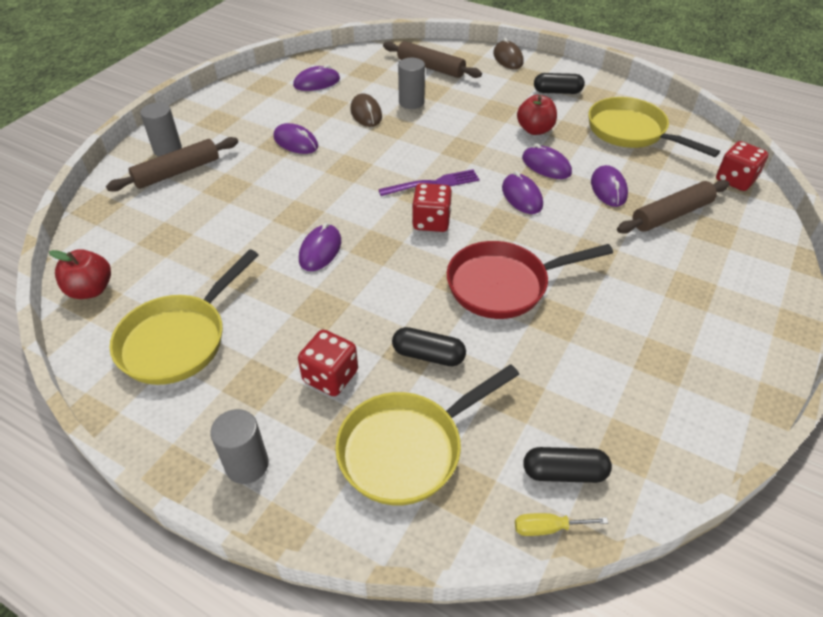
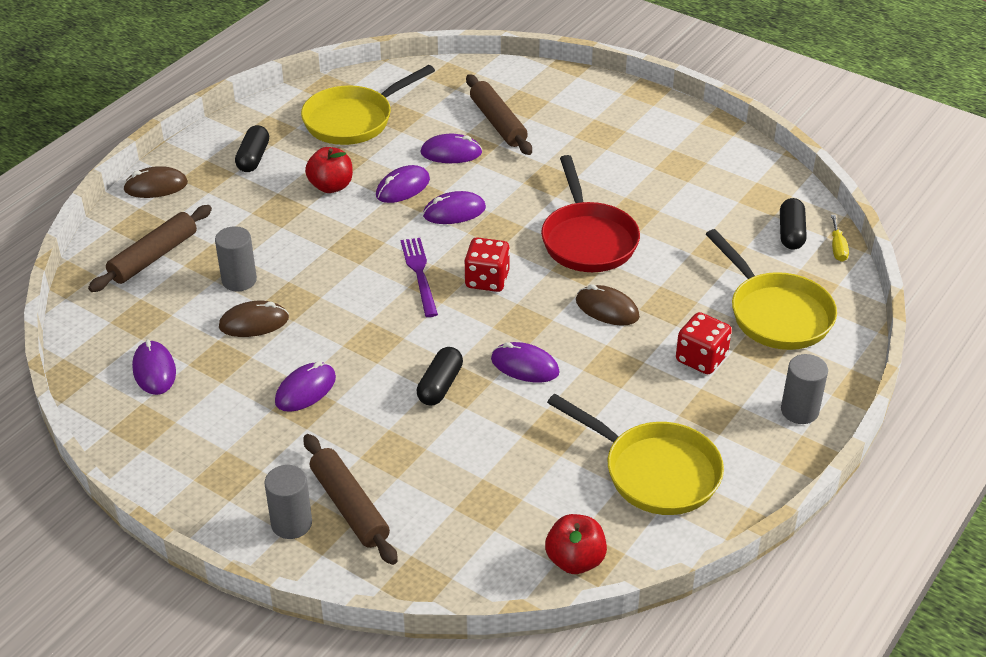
camera: 85 degrees left, 5 degrees down
(400, 302) = (607, 309): none -> brown mouse
(428, 355) = (675, 295): black capsule -> black capsule (440, 385)
(735, 180) = (451, 74): red dice -> none

